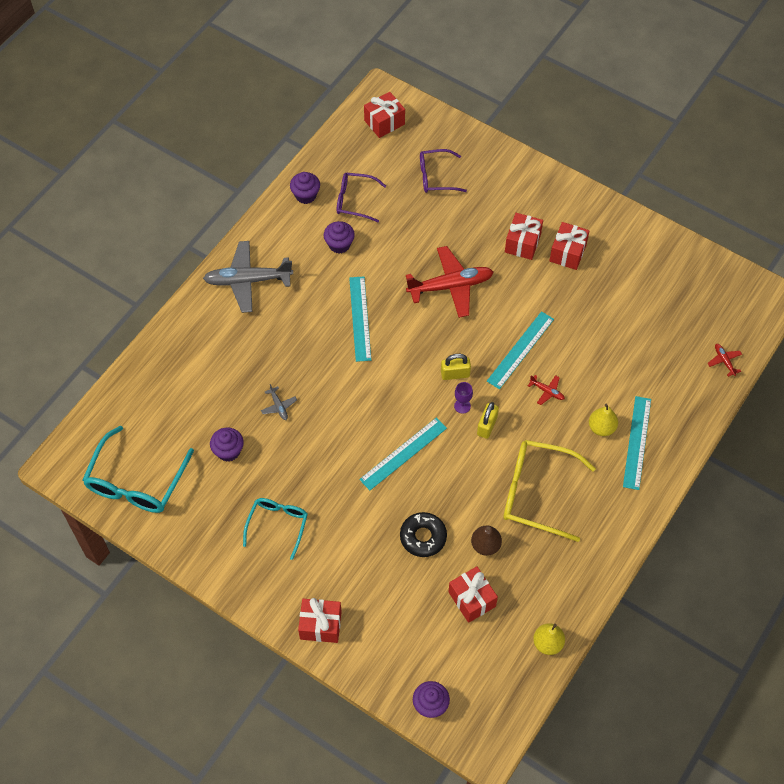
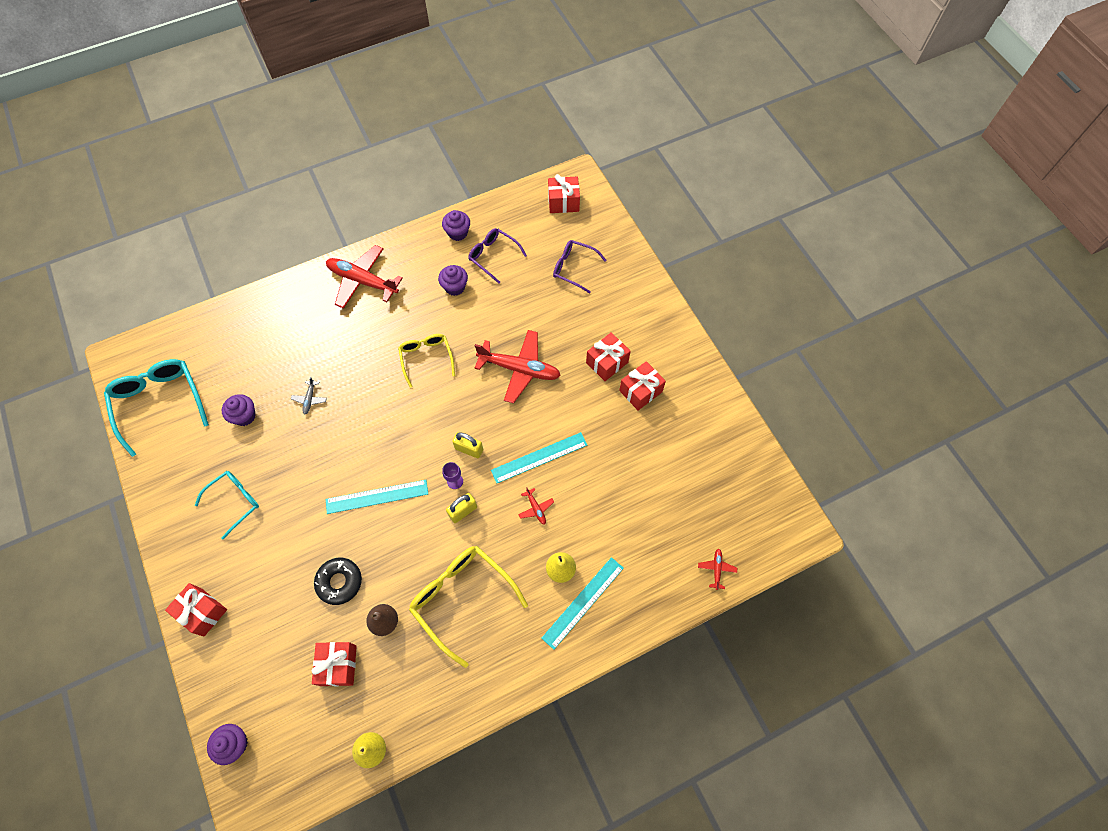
camera: 30 degrees right, 5 degrees up
(136, 482) = (159, 403): turquoise glasses -> turquoise glasses turned 105 degrees clockwise
(247, 281) = (362, 281): grey plane -> red plane
(360, 318) = (426, 358): turquoise ruler -> yellow glasses

